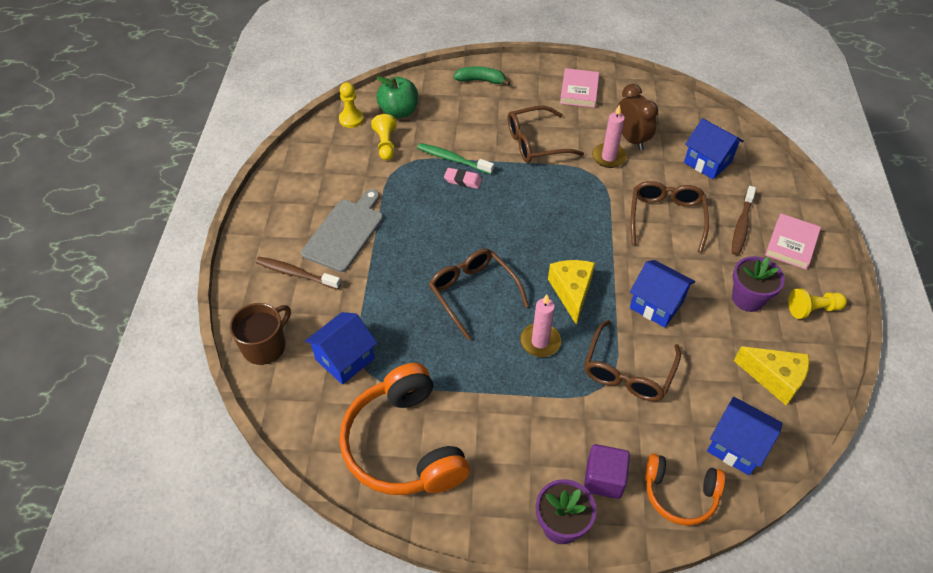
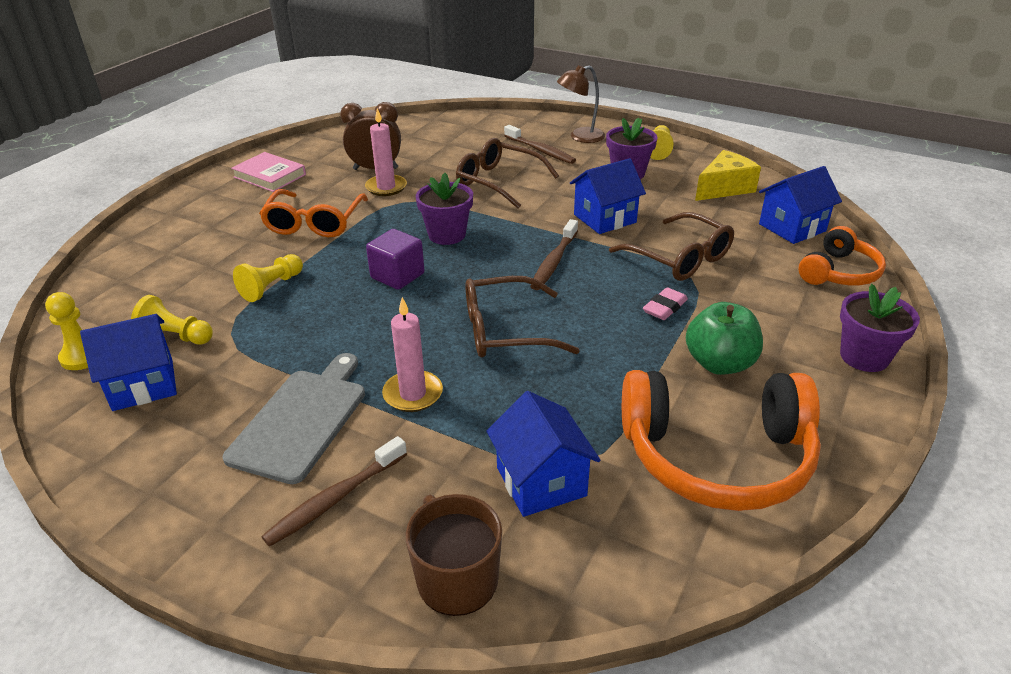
camera: 65 degrees left, 15 degrees down
(345, 232) = (301, 420): grey cutting board -> grey cutting board turned 60 degrees clockwise
(399, 112) = (129, 308): green apple -> green apple (719, 363)
(453, 159) = (271, 287): green toothbrush -> yellow pawn
(463, 180) = (315, 289): pink eraser -> pink eraser (664, 308)
(481, 80) = (164, 230): green banana -> none
(536, 143) = (314, 223): brown glasses -> orange glasses
(540, 342) = (610, 302): pink candle -> pink candle (413, 394)
(567, 218) = (447, 235): none -> purple flower pot
(571, 292) = (554, 262): yellow cheese -> brown toothbrush
(603, 479) = (811, 312): purple cube -> purple cube (397, 276)
(707, 162) = (448, 142): blue house -> blue house (143, 384)
(791, 244) = (580, 137): pink book -> brown lamp

